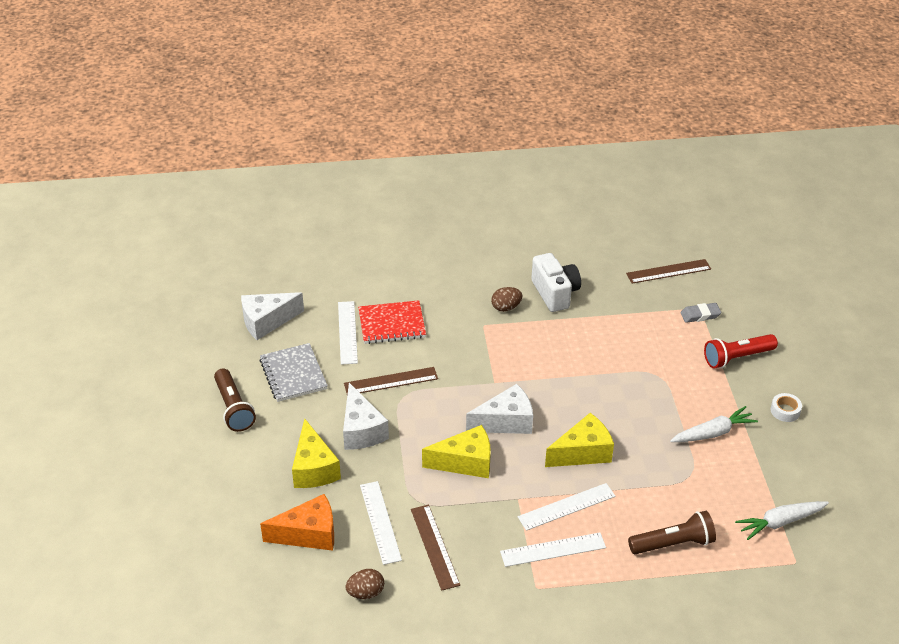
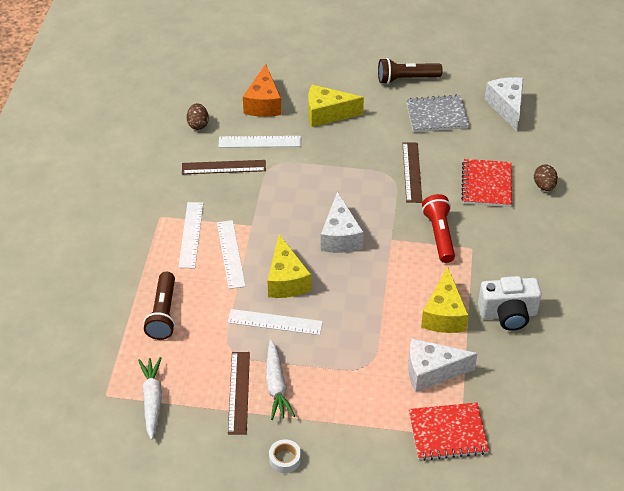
camera: 105 degrees right, 5 degrees up
(347, 332) = (482, 154): white ruler -> white ruler (275, 322)
(361, 430) = (359, 145): white cheese -> white cheese (431, 372)
(465, 462) = (302, 201): yellow cheese -> yellow cheese (444, 314)
(506, 307) = (493, 270): brown egg -> brown egg (544, 186)
(668, 271) = (527, 427): brown ruler -> brown ruler (239, 392)
(700, 315) = (447, 433): grey eraser -> red notebook
(737, 357) = (373, 444): red flashlight -> red flashlight (439, 235)

